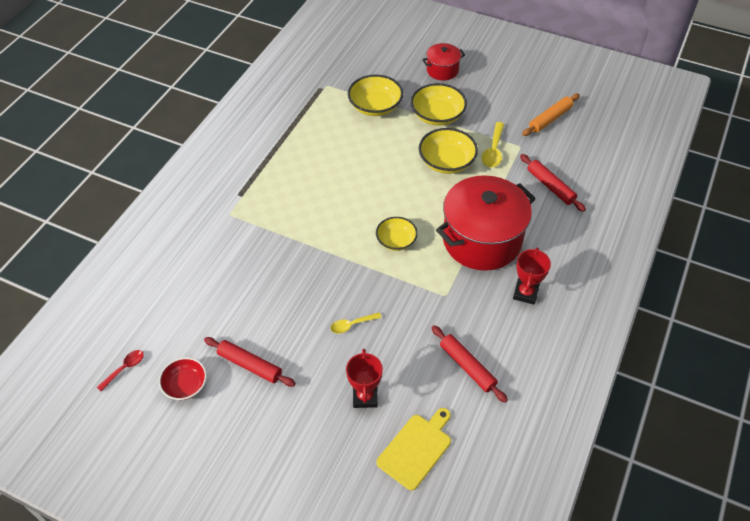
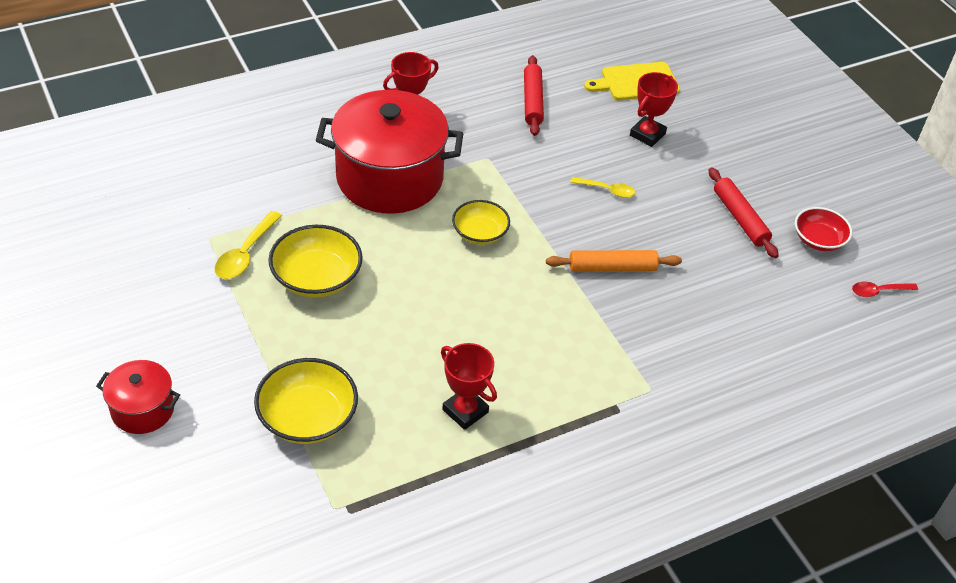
camera: 145 degrees left, 5 degrees down
(311, 149) = (465, 411): none -> red trophy
(437, 115) = (246, 344): yellow bowl -> none
(493, 150) = (245, 254): yellow spoon -> yellow spoon turned 150 degrees clockwise
(550, 119) = (124, 244): orange rolling pin -> orange rolling pin (612, 268)
(550, 186) = (245, 178): red rolling pin -> none

